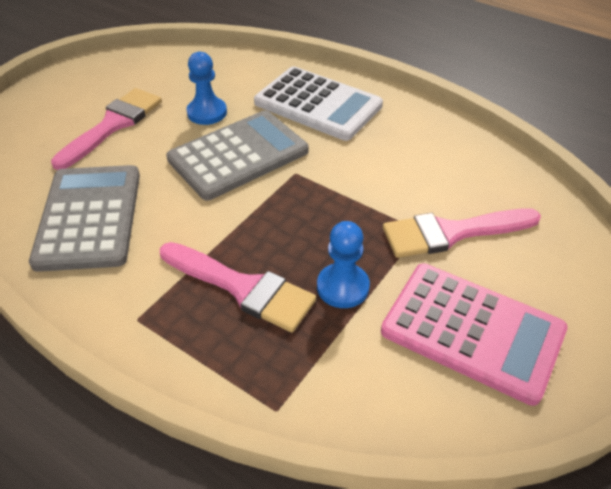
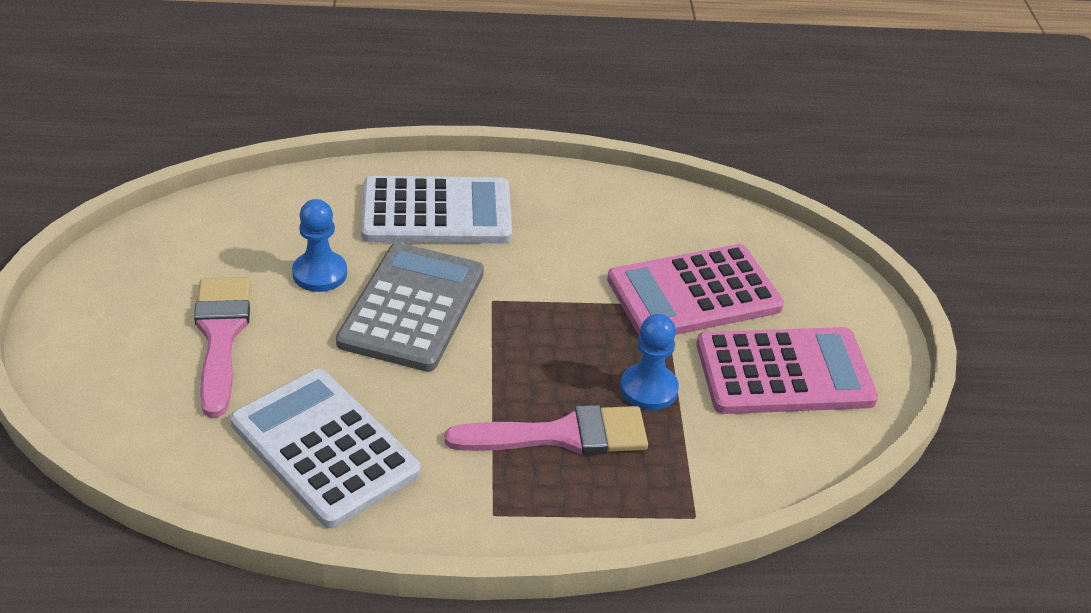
camera: 40 degrees left, 5 degrees down
(89, 217) = (324, 448): grey calculator -> white calculator
(452, 233) = (694, 294): pink brush -> pink calculator

